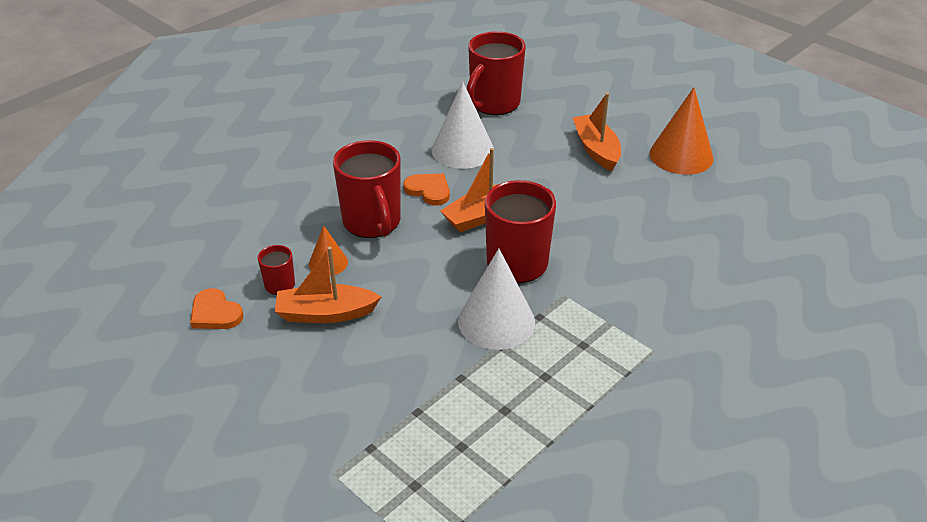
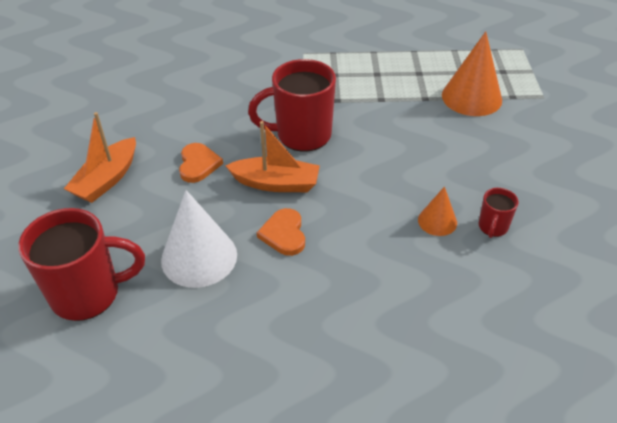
camera: 135 degrees left, 5 degrees up
(215, 313) = (563, 234): orange heart -> orange heart (198, 164)
(326, 313) = (474, 182): orange boat -> none
(372, 222) = (365, 234): red mug -> none
(496, 321) = (366, 112): white cone -> none
(681, 155) = (68, 134): orange cone -> orange cone (471, 97)

